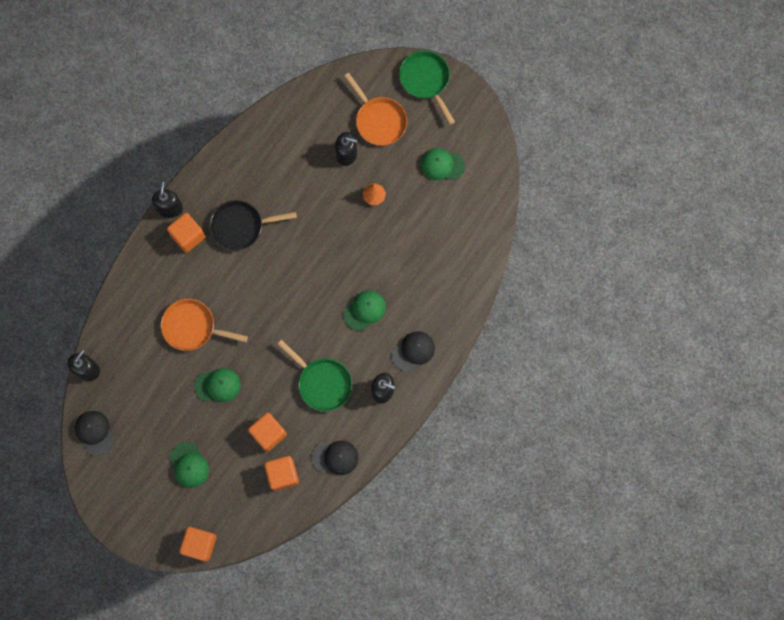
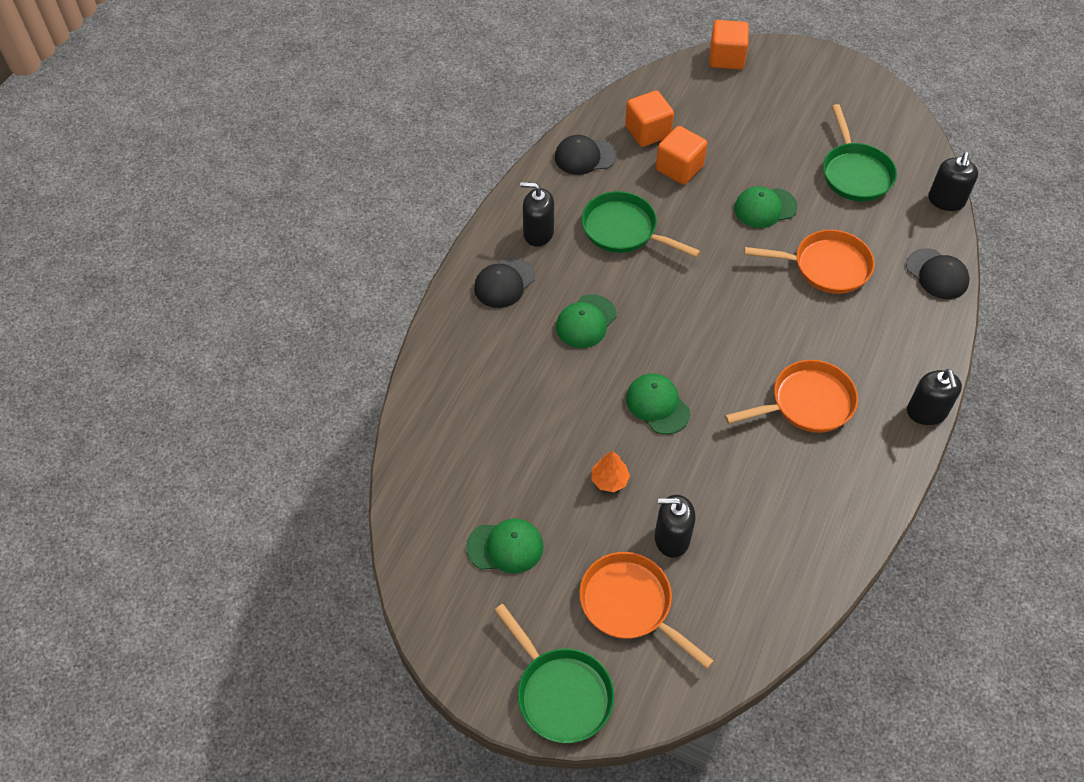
camera: 170 degrees right, 20 degrees down
(94, 432) = (903, 139): black cap -> black cap (937, 274)
(142, 406) = (855, 173): none -> green pan
(188, 236) = (881, 378): orange cube -> none
(189, 465) = (769, 125): green cap -> green cap (657, 405)
(241, 226) = (807, 403): black pan -> orange pan

